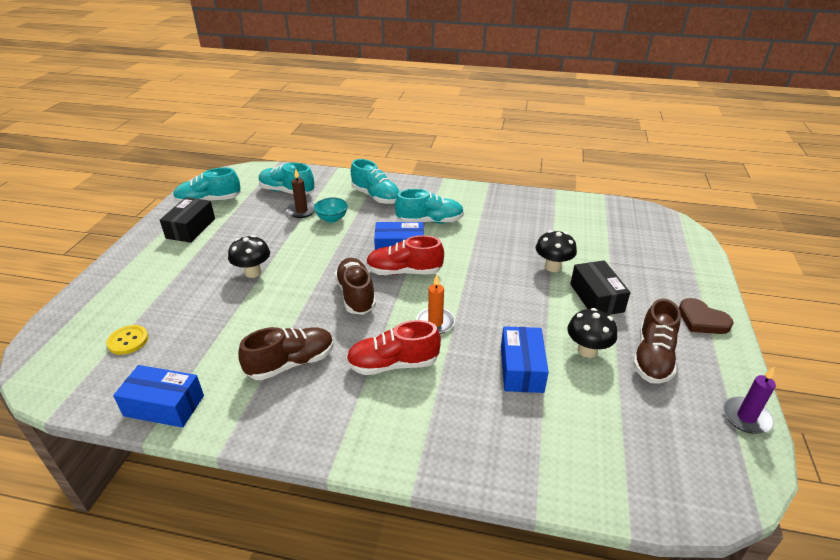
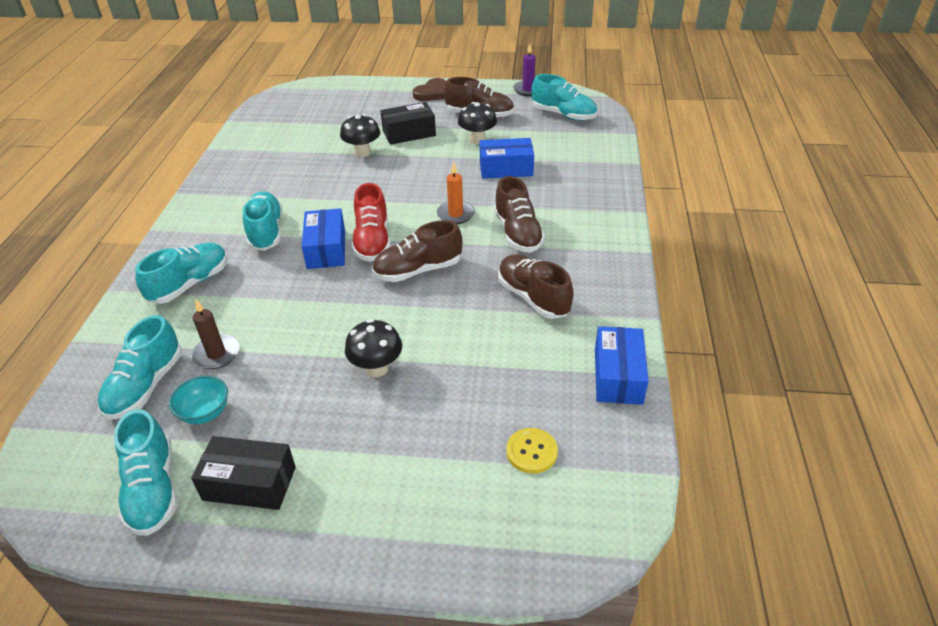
camera: 95 degrees left, 5 degrees up
(332, 219) = (245, 318): turquoise bowl -> turquoise bowl (205, 413)
(393, 364) = (517, 233): red shoe -> brown shoe
(673, 449) = (563, 115): none -> turquoise shoe

